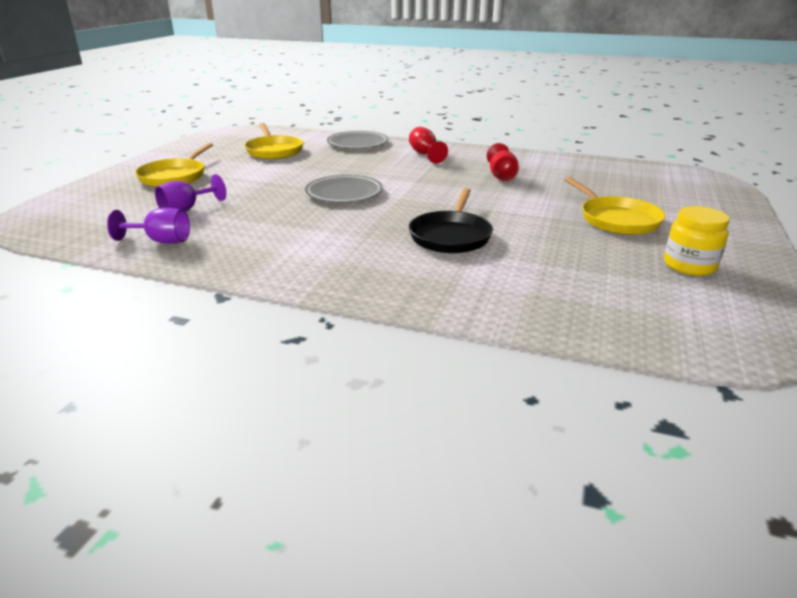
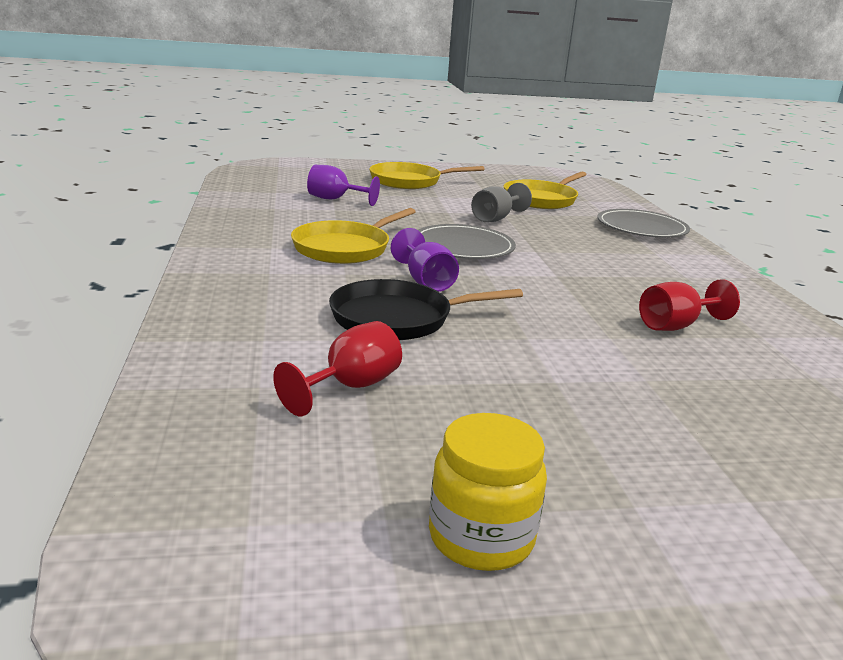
camera: 60 degrees right, 5 degrees down
(161, 241) = (258, 205): purple goblet -> purple goblet (425, 281)
(298, 171) = (496, 219): none -> grey goblet
(425, 154) = (672, 267): red goblet -> red goblet (350, 387)
(616, 219) = (621, 443): yellow pan -> yellow pan (344, 248)

